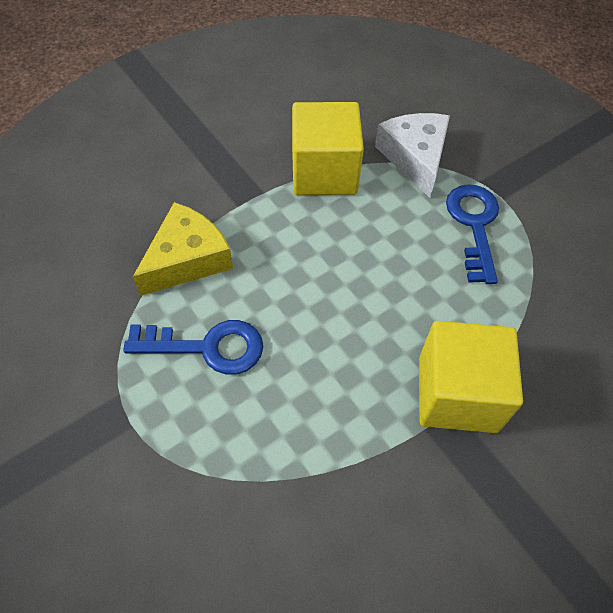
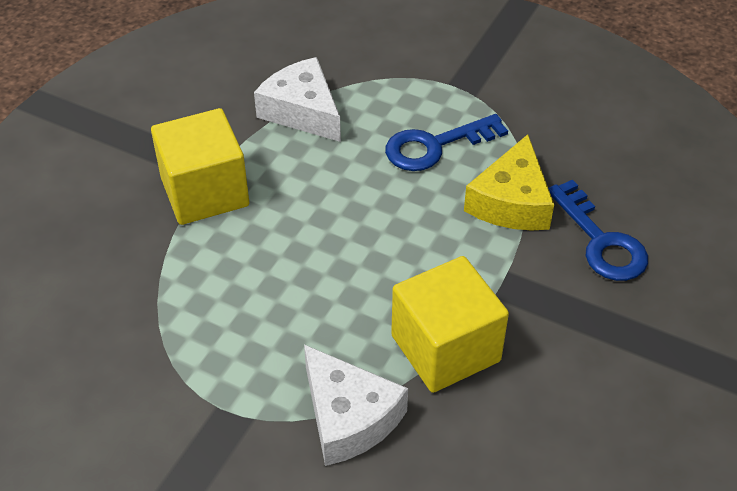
camera: 155 degrees right, 10 degrees down
(312, 461) = (302, 111): none -> white cheese
(474, 225) = (241, 355): blue key -> blue key (601, 241)

